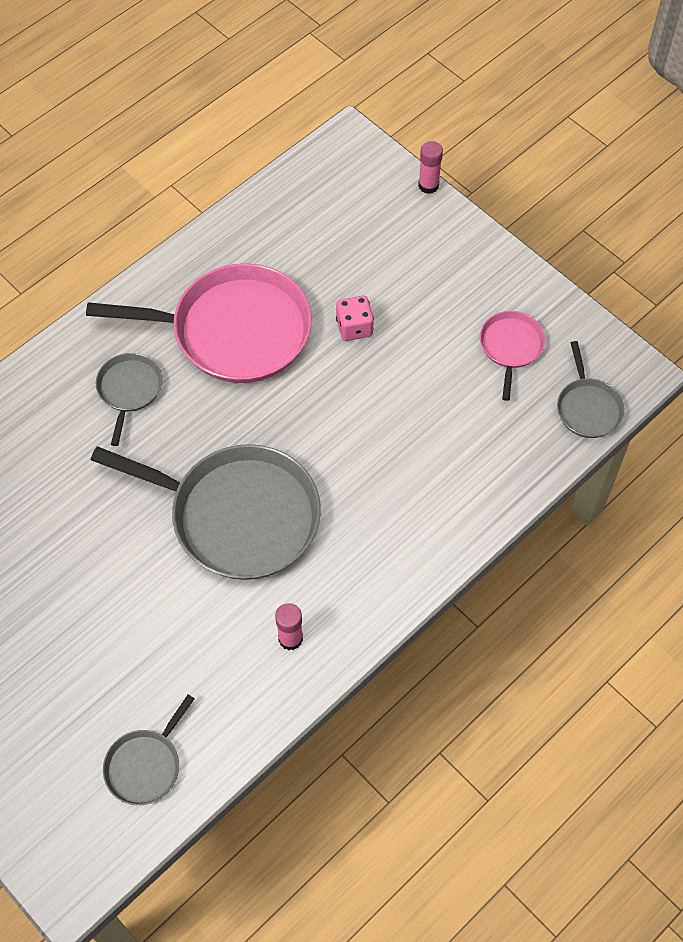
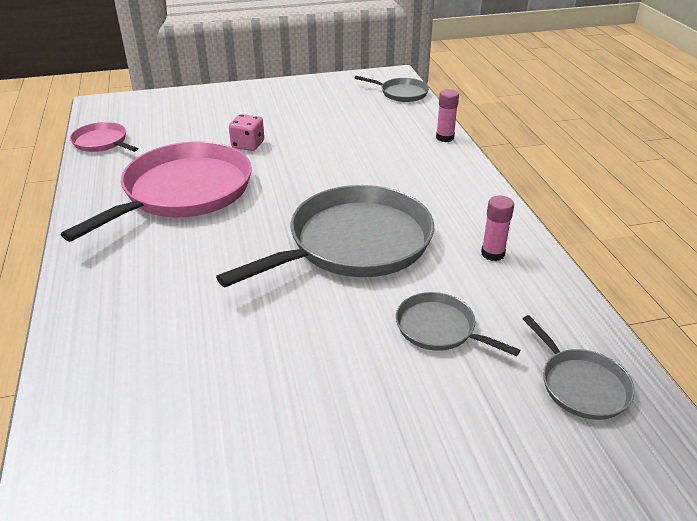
camera: 60 degrees left, 25 degrees down
(129, 390) = (168, 261): grey pan -> grey pan (439, 328)
(428, 185) = (178, 90): pink glue stick -> pink glue stick (445, 138)
(511, 347) = (331, 101): pink pan -> pink pan (102, 142)

